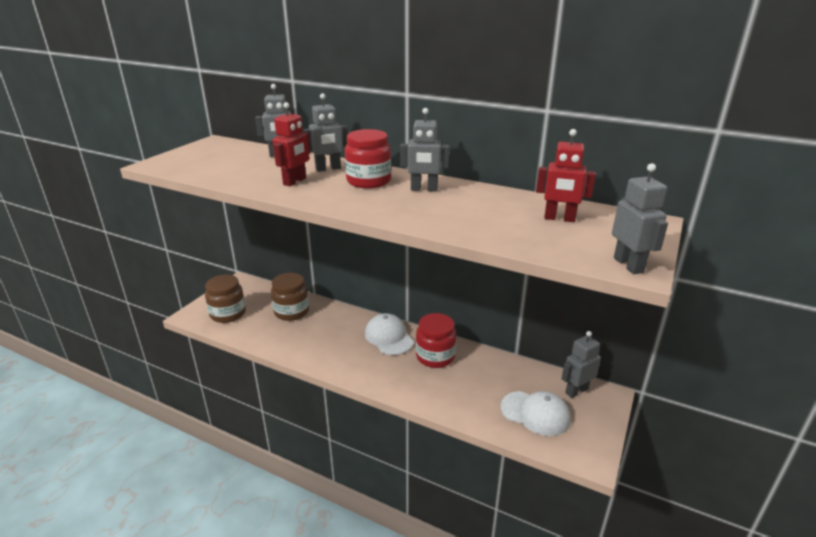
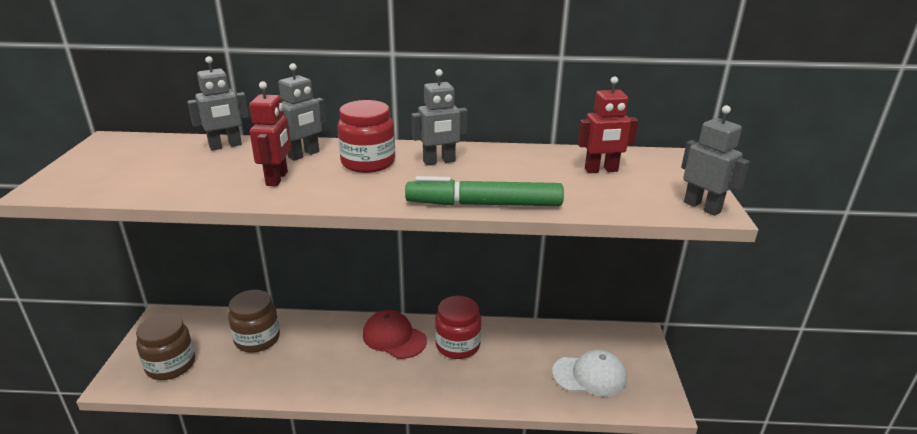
camera: 25 degrees left, 0 degrees up
(389, 337) = (394, 337): white cap -> red cap
(428, 225) = (484, 204): none -> green marker
(576, 391) = (612, 340): grey robot -> none

